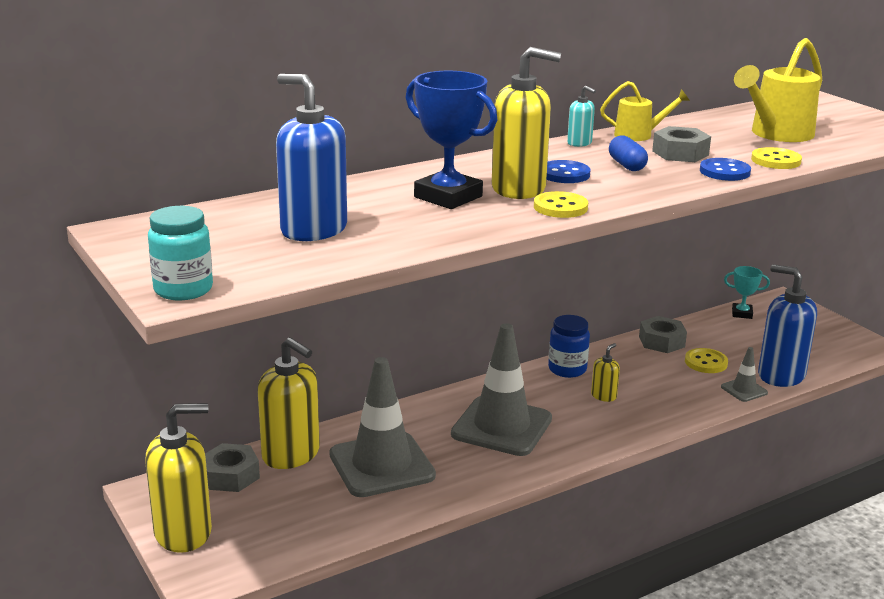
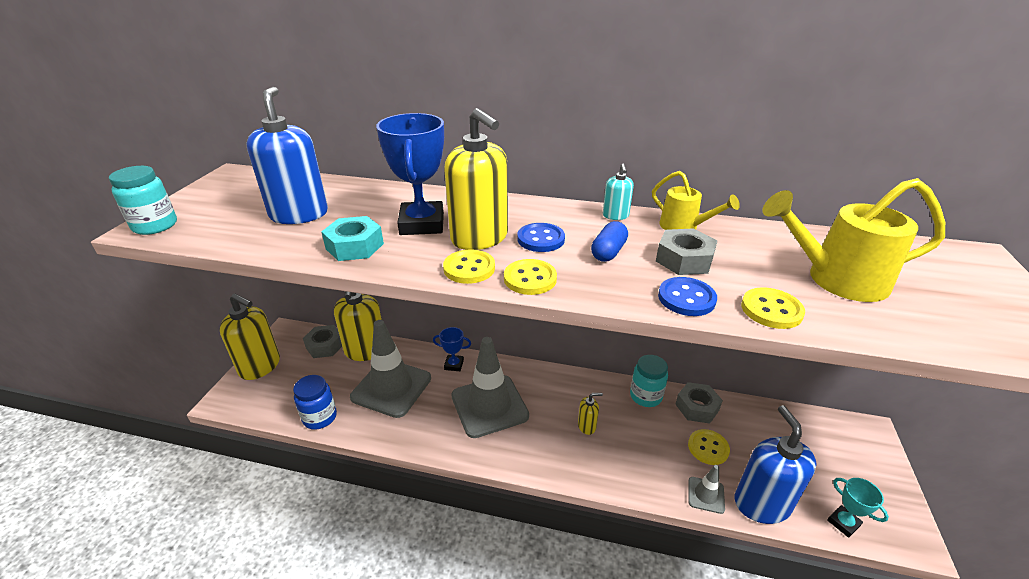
camera: 45 degrees right, 10 degrees up
(412, 416) = (454, 365): none -> blue trophy
(435, 228) = (355, 246): none -> turquoise nut
(567, 369) = (593, 388): blue jar -> blue jar (320, 417)
(615, 197) = (530, 279): none -> yellow button
(615, 353) = (645, 396): none -> turquoise jar
(742, 313) = (806, 422): turquoise trophy -> turquoise trophy (843, 523)

